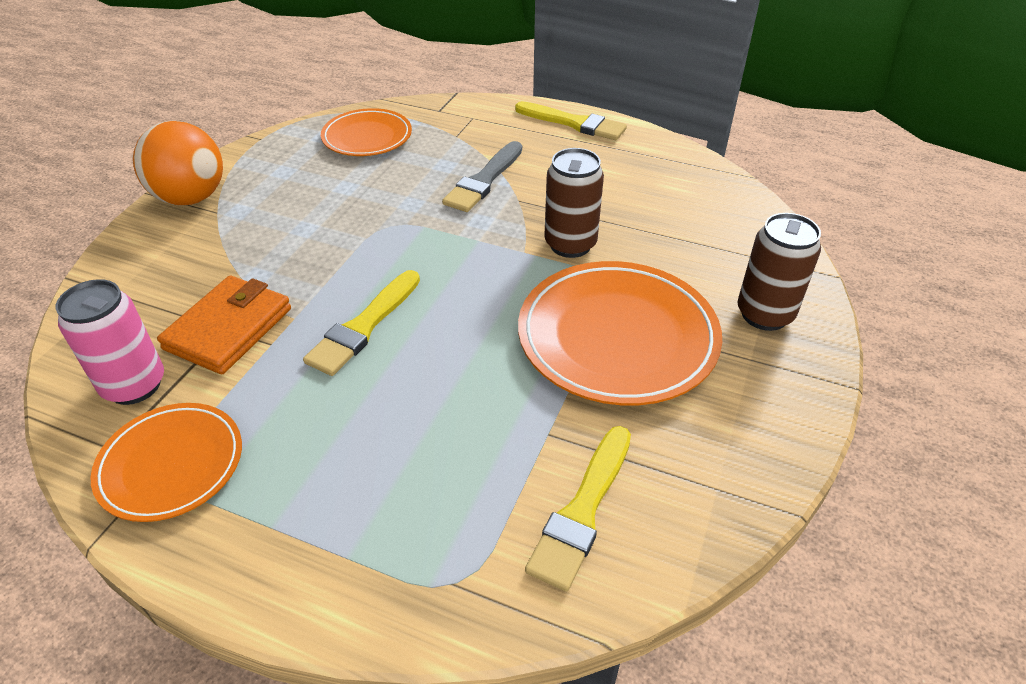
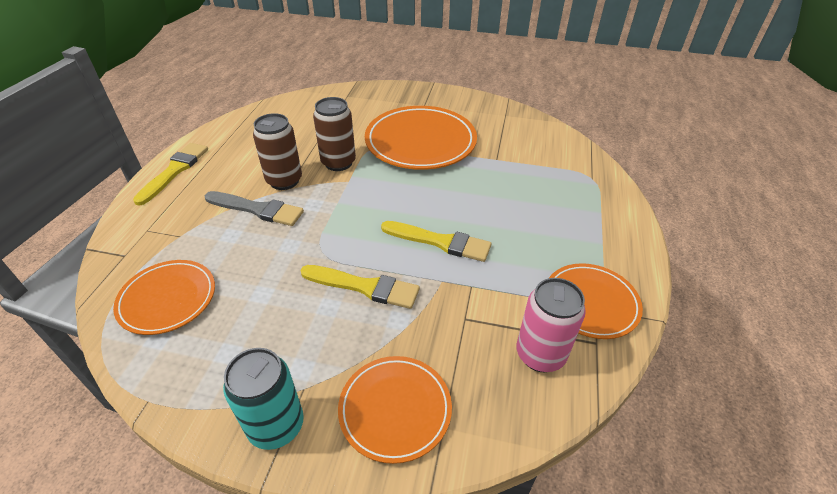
camera: 100 degrees left, 0 degrees up
(155, 264) = (395, 409): none -> orange plate
(191, 198) = (276, 426): orange ball -> turquoise can
(228, 329) = (464, 317): orange wallet -> none
(582, 511) = (535, 147): yellow brush -> yellow brush (365, 287)
(764, 314) = (391, 100): brown can -> brown can (284, 181)

